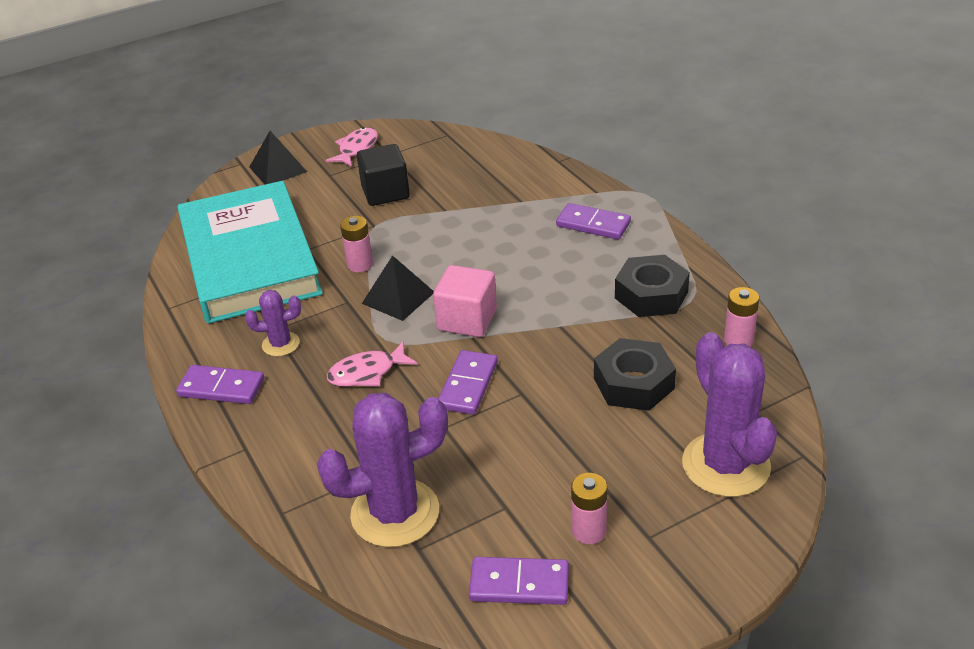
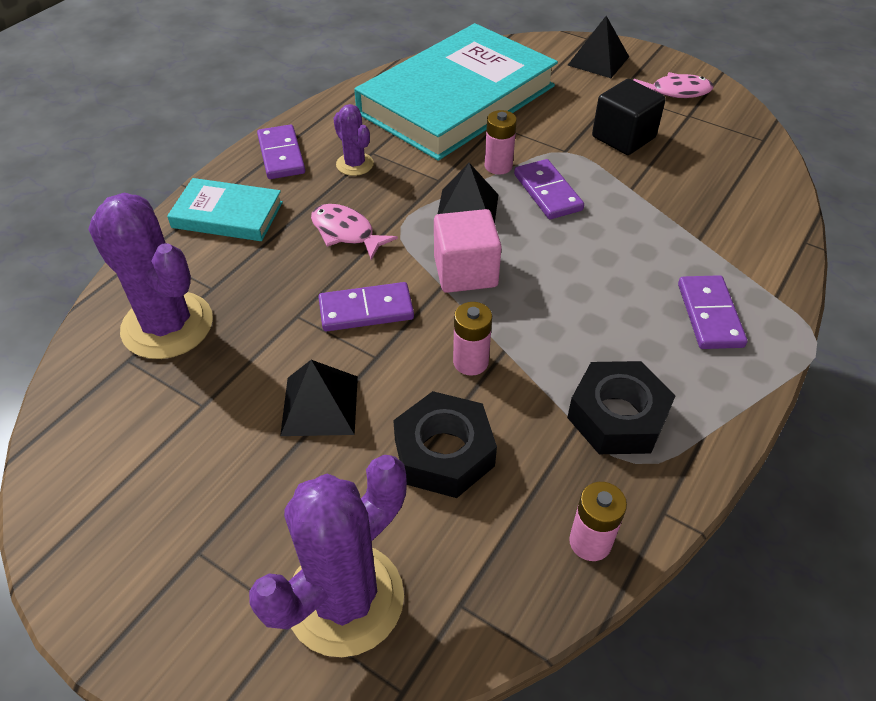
camera: 60 degrees right, 10 degrees up
(277, 443) = (227, 215): none -> turquoise book
(519, 584) = (100, 455): purple domino -> purple domino (548, 192)
(550, 436) = (320, 405): none -> black pyramid
(589, 531) = (190, 490): pink battery -> pink battery (470, 362)

